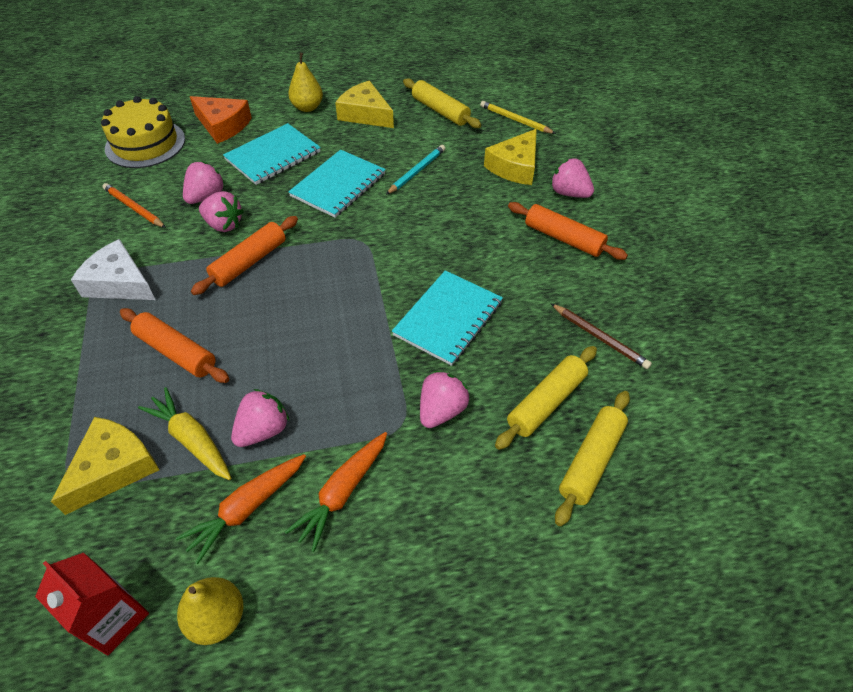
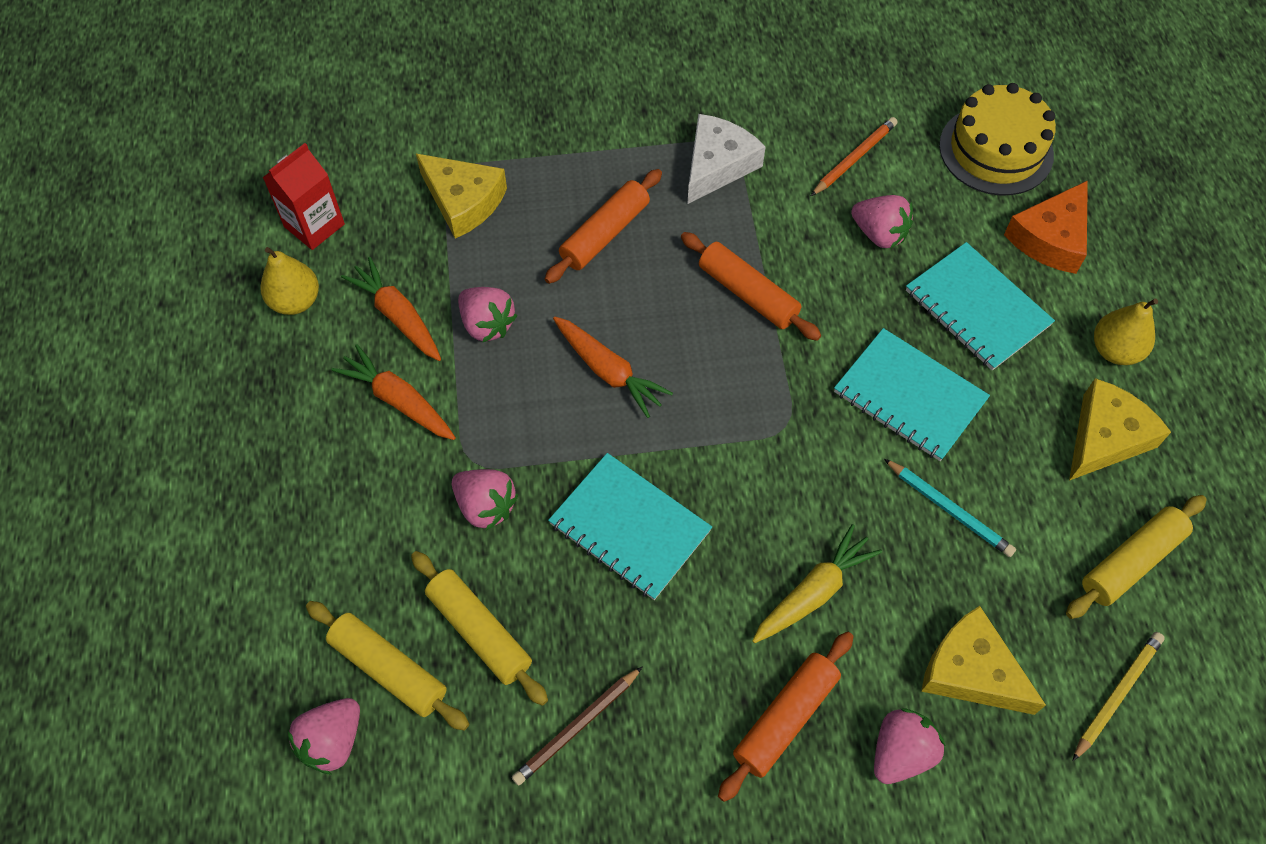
camera: 95 degrees right, 10 degrees up
(191, 439) = (486, 261): yellow carrot -> yellow carrot (814, 591)
(224, 224) = (821, 259): pink strawberry -> pink strawberry (332, 741)
(315, 340) = (609, 371): none -> orange carrot

